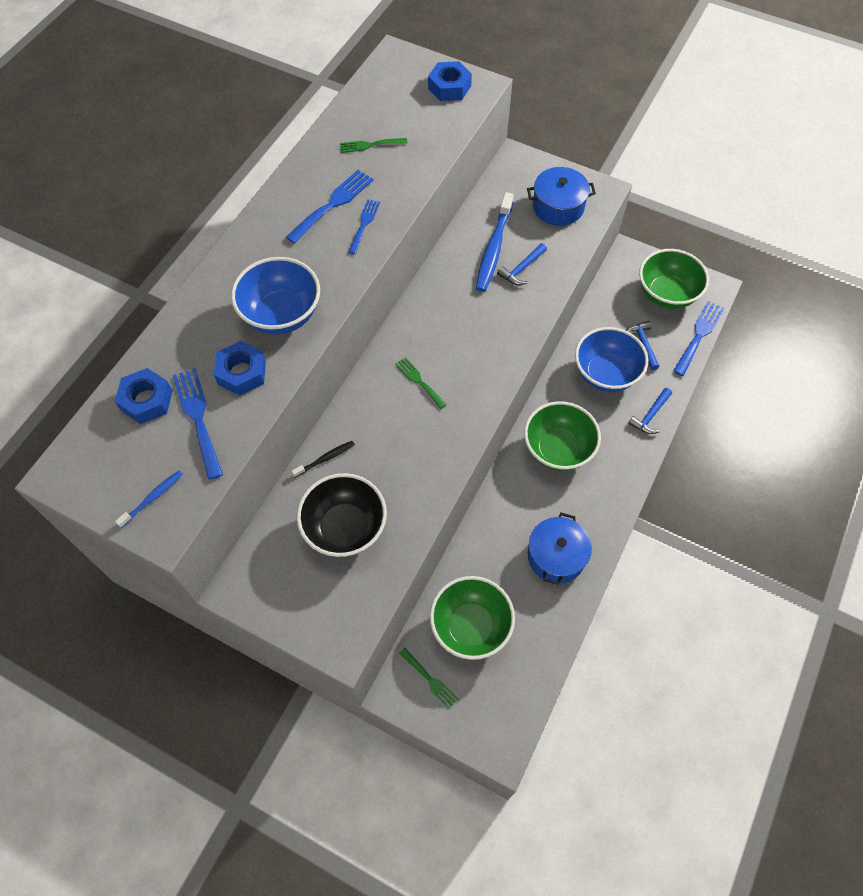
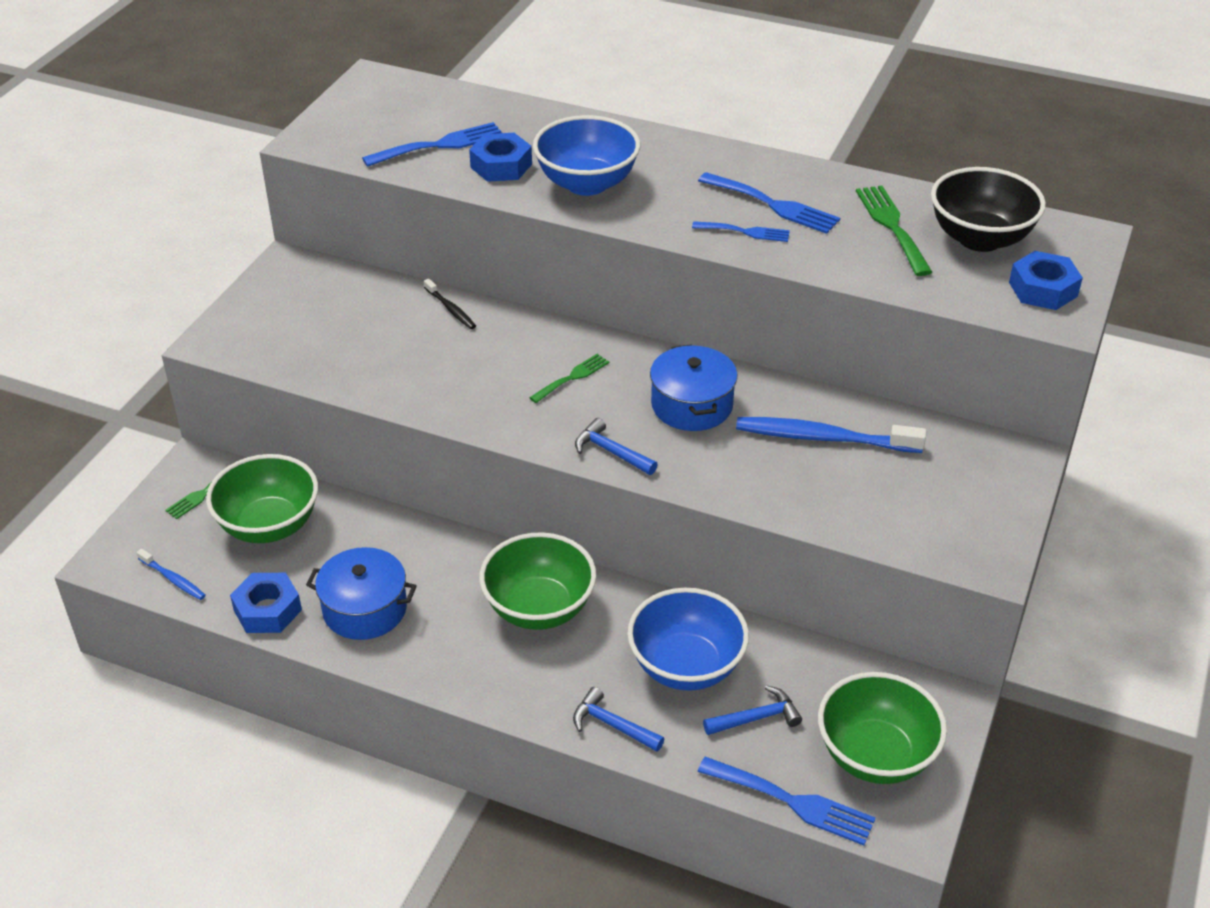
camera: 85 degrees right, 20 degrees down
(146, 400) = (461, 113): blue nut -> blue nut (267, 610)
(152, 498) = (343, 131): blue toothbrush -> blue toothbrush (173, 579)
(345, 528) = (356, 332): black bowl -> black bowl (980, 238)
(370, 145) = (892, 226): green fork -> green fork, size x1.60
(521, 269) = (790, 469): blue hammer -> blue hammer (611, 451)
(558, 206) = (934, 508): blue pot -> blue pot (691, 405)

